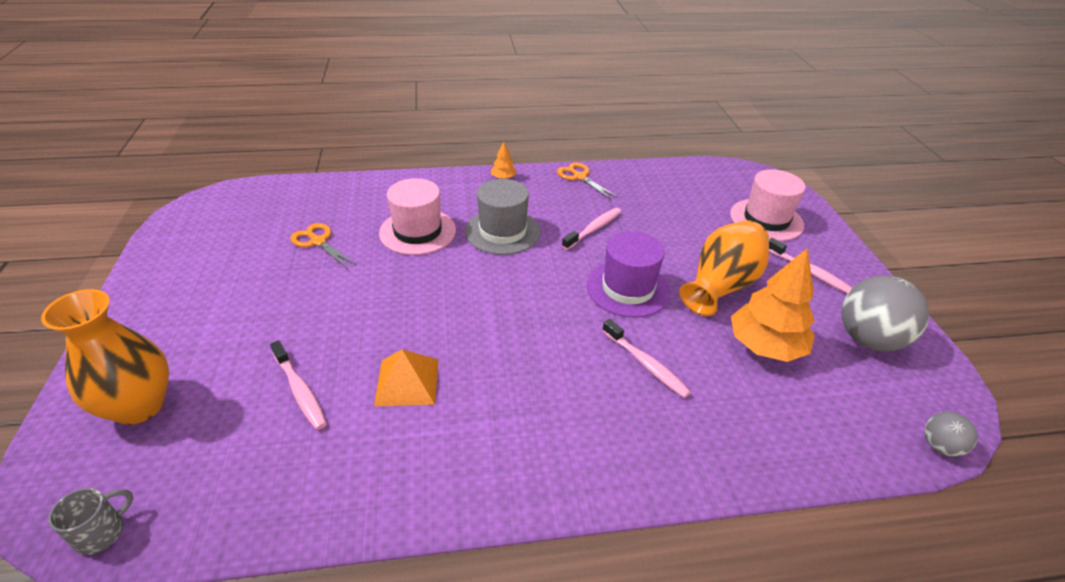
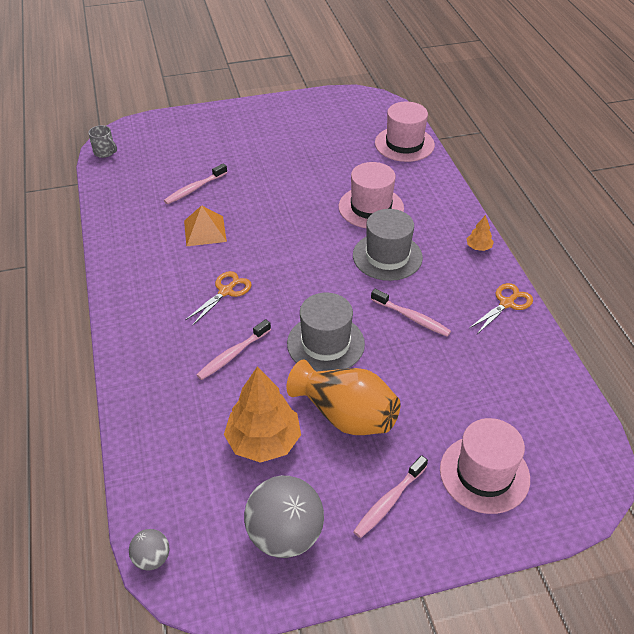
camera: 85 degrees right, 5 degrees up
(139, 406) = (180, 137): orange vase -> none
(313, 194) = (404, 144): none -> pink hat
(318, 242) = (342, 161): orange scissors -> orange scissors (226, 291)
(628, 288) = (325, 343): purple hat -> grey hat

